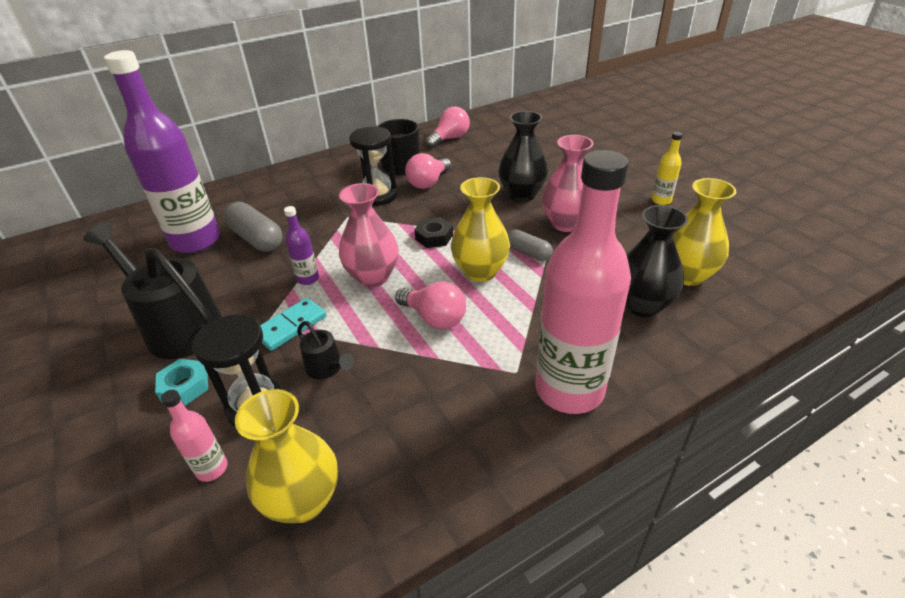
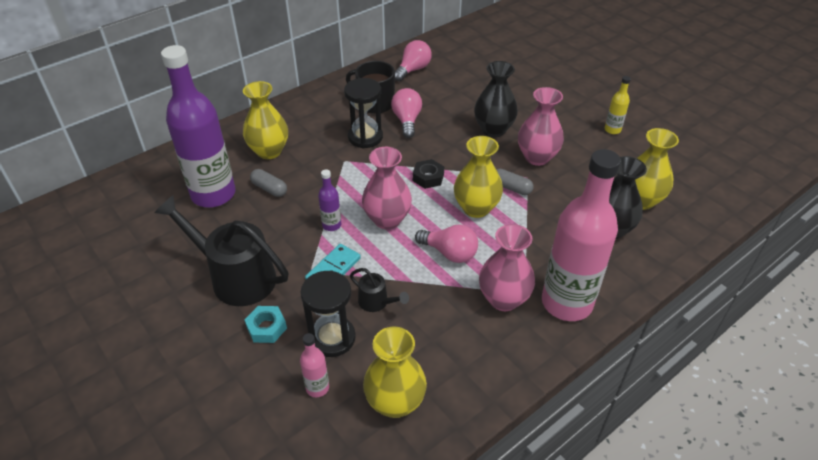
camera: 10 degrees left, 5 degrees up
(256, 239) = (269, 189): grey capsule -> grey capsule, size x0.61
(272, 204) = (269, 151): none -> yellow vase
(428, 182) = (407, 121): pink light bulb -> pink light bulb turned 150 degrees clockwise
(486, 378) = (503, 299): none -> pink vase

